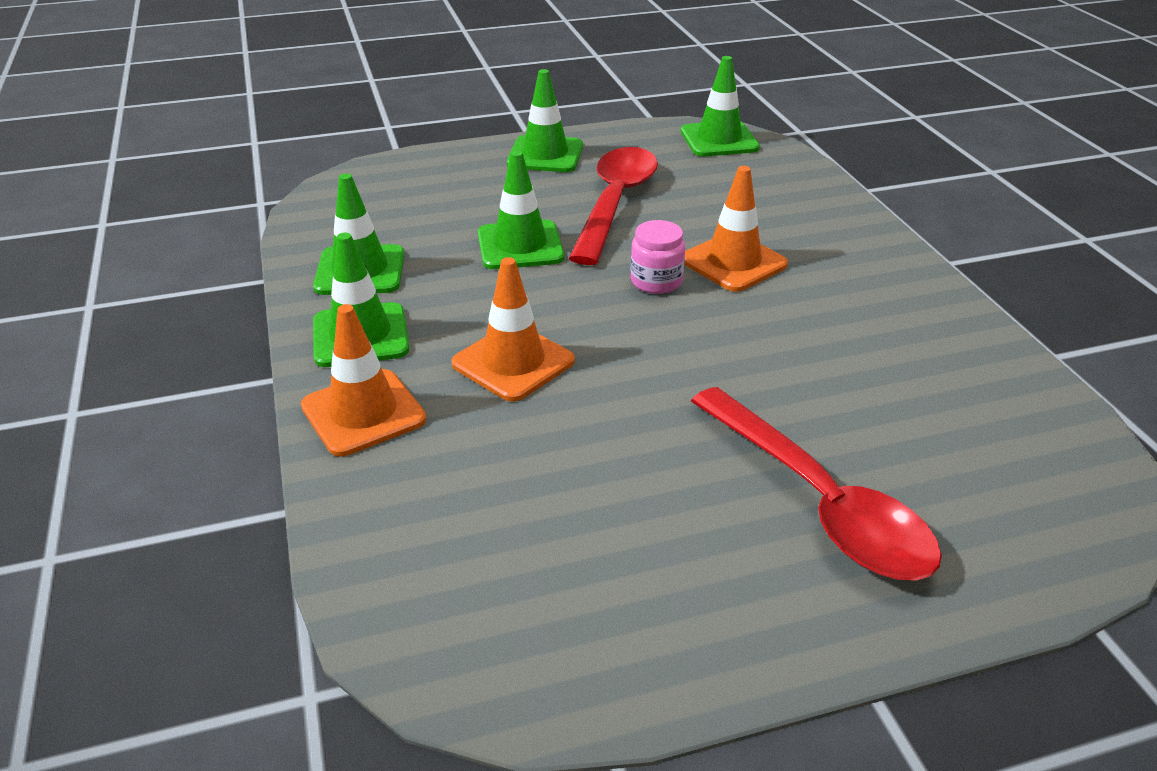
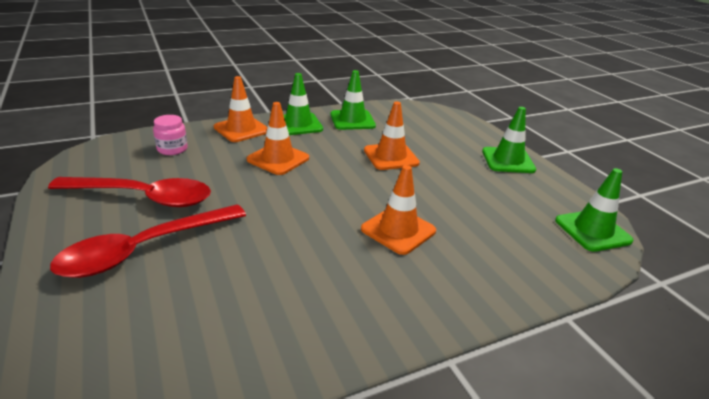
camera: 80 degrees right, 5 degrees down
(520, 246) = (391, 157): green traffic cone -> orange traffic cone
(615, 203) = (457, 185): red spoon -> red spoon (143, 197)
(656, 281) = (365, 199): pink jar -> pink jar (172, 149)

